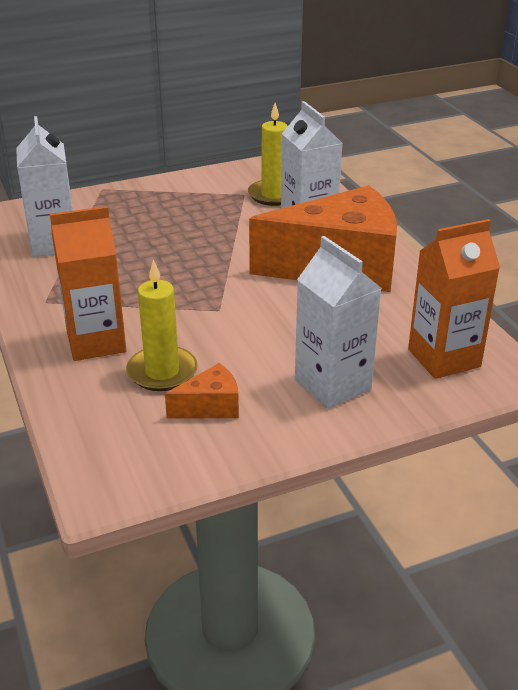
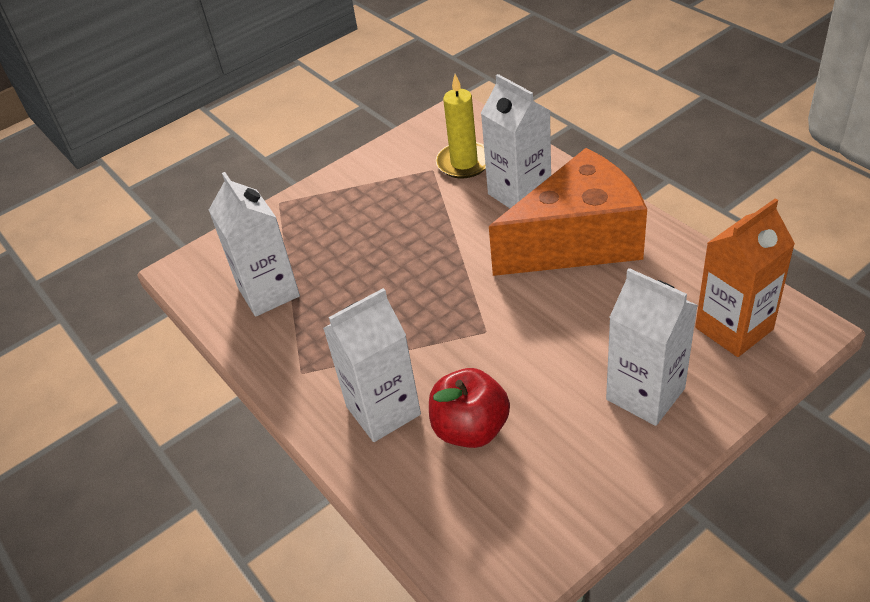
camera: 10 degrees left, 10 degrees up
(96, 342) = (383, 410): orange carton -> white carton
(162, 372) = (470, 429): yellow candle -> red apple
(210, 407) = (541, 458): orange cheese -> none

